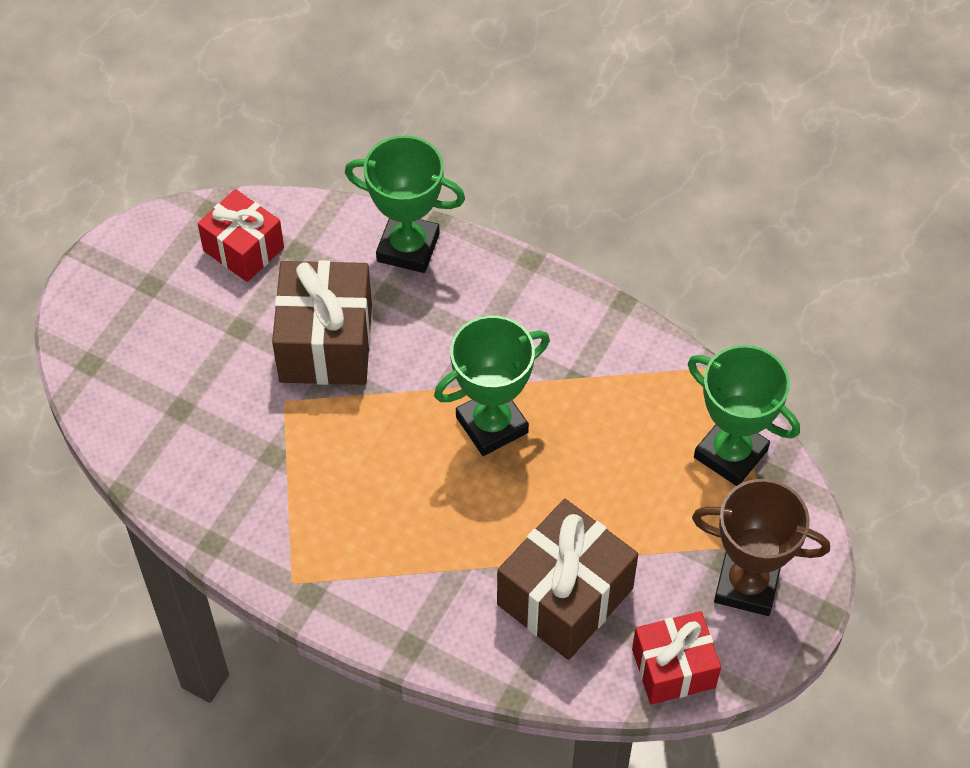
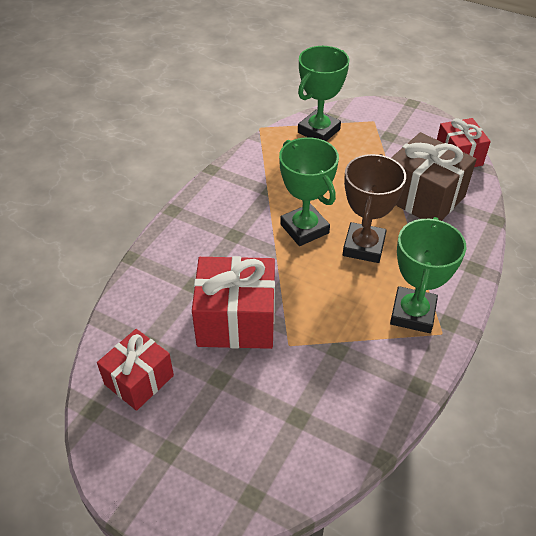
camera: 90 degrees left, 10 degrees down
(326, 343) = (236, 320): brown gift -> red gift
(408, 247) = (153, 273): green trophy -> green trophy (412, 313)
(746, 585) = (401, 129): brown trophy -> brown trophy (364, 246)

